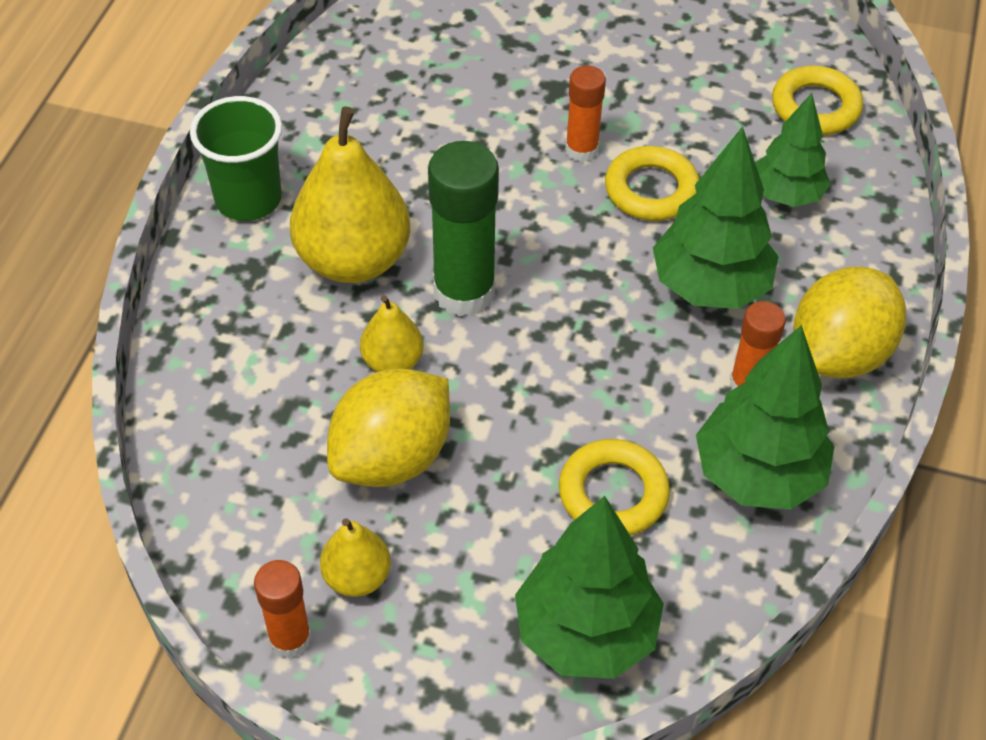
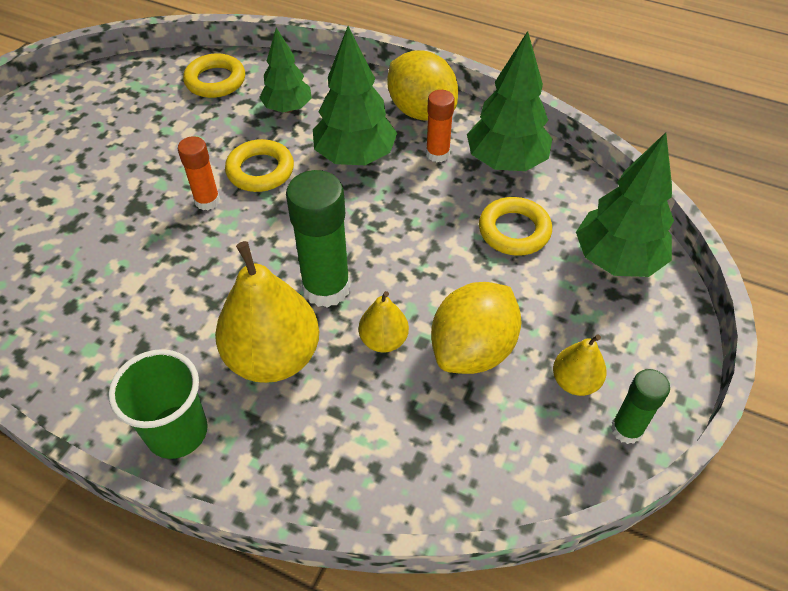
camera: 80 degrees left, 0 degrees up
(290, 638) = (626, 429): orange glue stick -> green glue stick
(392, 457) = (472, 349): yellow lemon -> yellow lemon turned 75 degrees clockwise

